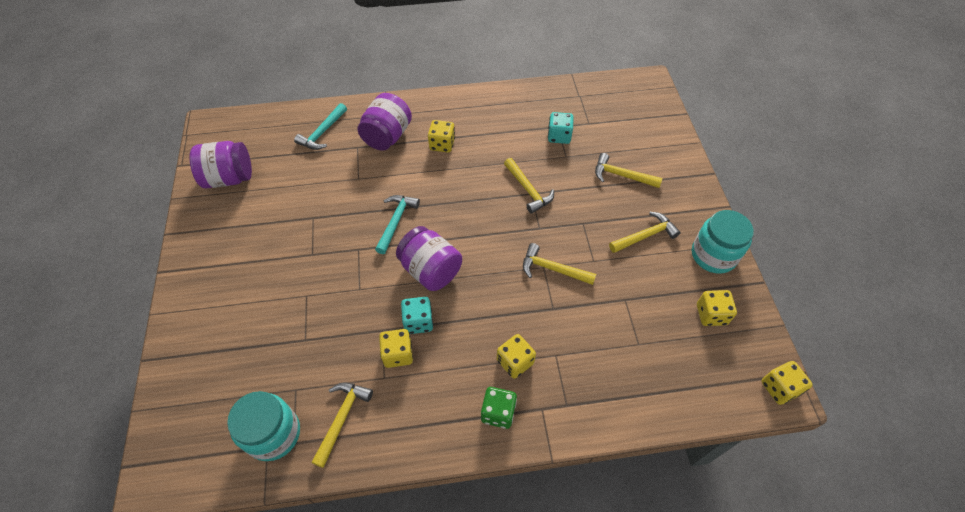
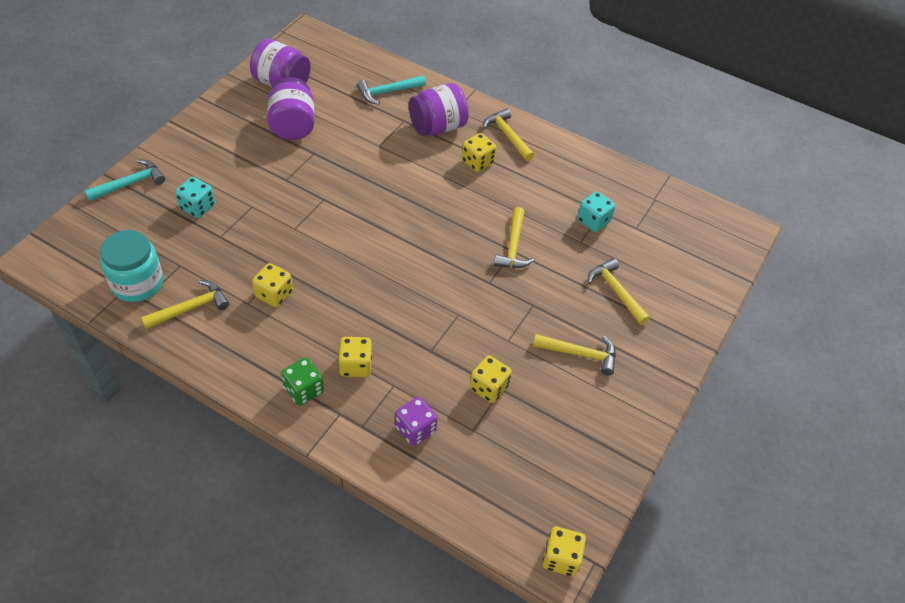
camera: 35 degrees right, 5 degrees down
(396, 221) = (374, 198): turquoise hammer -> turquoise hammer (130, 183)
(418, 322) = (313, 283): turquoise dice -> turquoise dice (197, 207)
(430, 270) = (362, 253): purple jar -> purple jar (292, 125)
(553, 269) = (464, 321): yellow hammer -> yellow hammer (507, 136)
(603, 376) = (415, 429): none -> purple dice
(711, 314) = (567, 457): yellow dice -> yellow dice (489, 387)
(713, 255) = (628, 415): turquoise jar -> none

